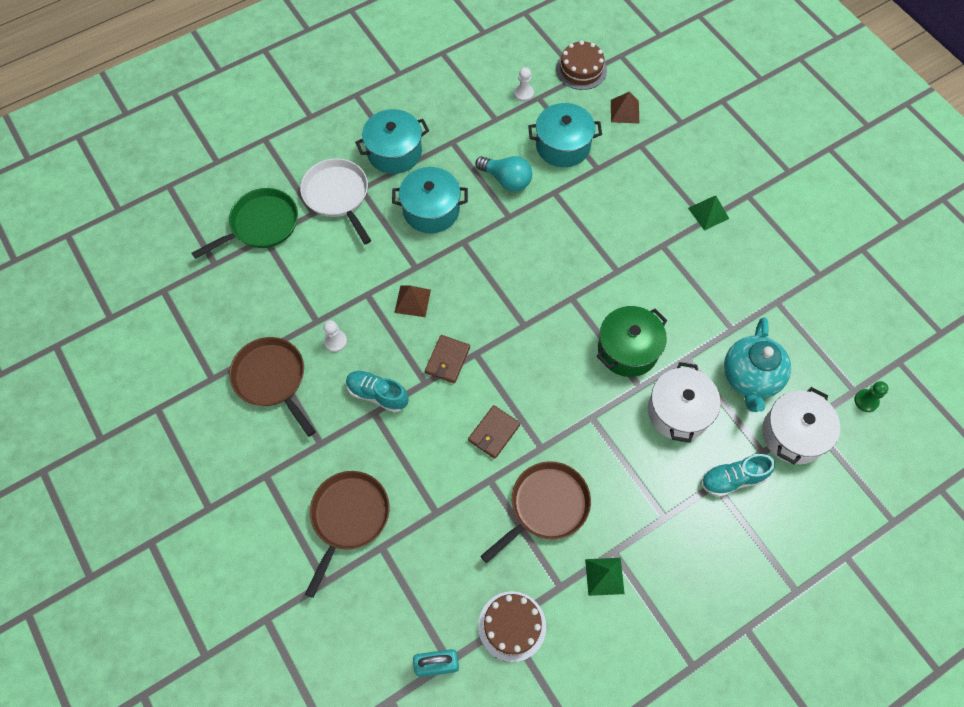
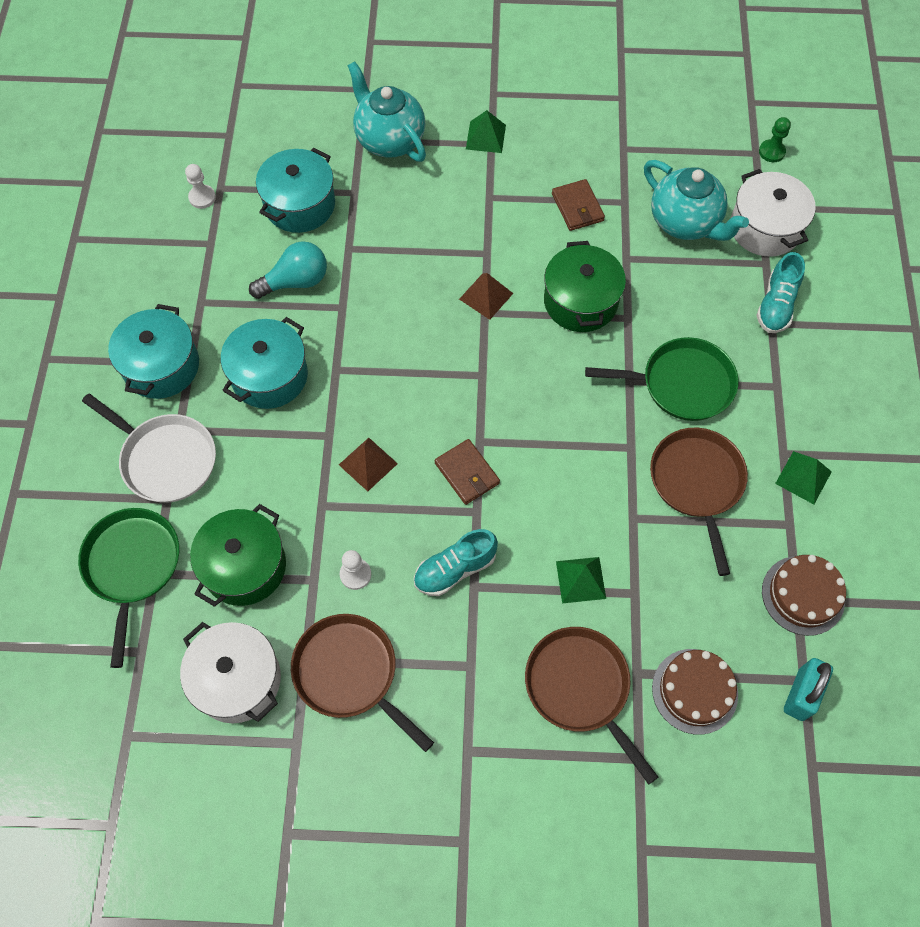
camera: 55 degrees left, 0 degrees up
(272, 379) = (349, 673): brown pan -> brown pan turned 45 degrees clockwise
(300, 280) = (244, 566): none -> green pot
(337, 195) = (166, 459): white pan -> white pan turned 150 degrees counterclockwise
(422, 473) = (581, 579): none -> green pyramid
(494, 433) = (583, 481): brown wallet -> brown wallet (577, 207)
(581, 69) = (222, 129): brown cake -> brown cake (694, 691)
(615, 452) = (682, 384): none -> green pan
(625, 111) = (308, 126): brown pyramid -> brown pyramid (486, 296)
(655, 161) = (389, 140): none -> turquoise teapot
(678, 411) = (677, 303): white pot -> white pot (237, 680)

